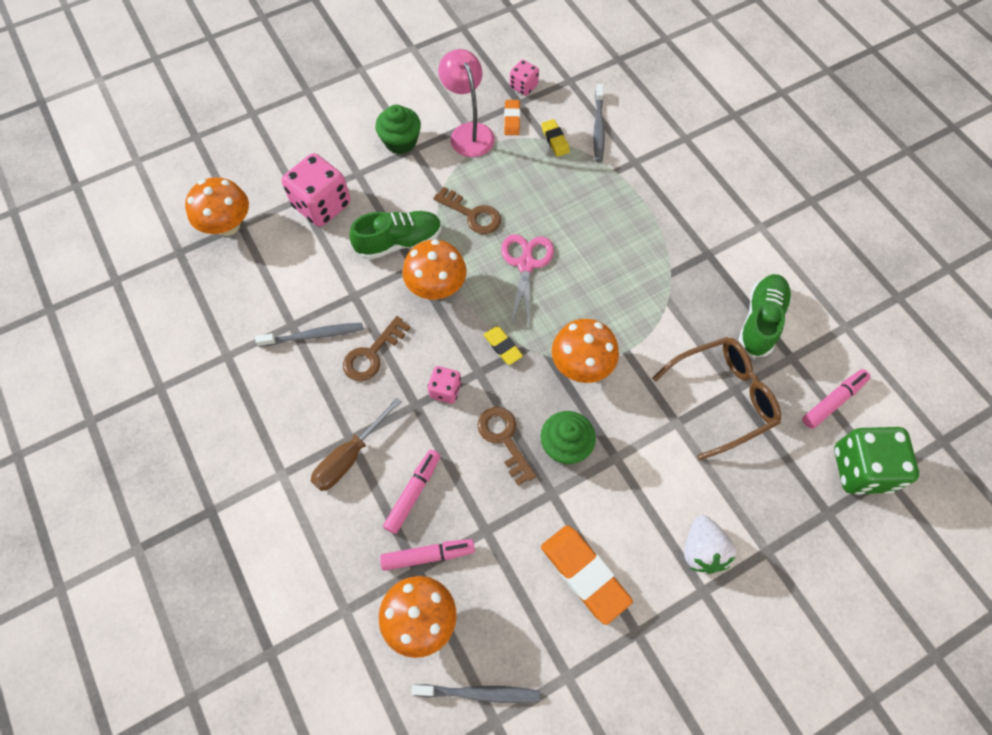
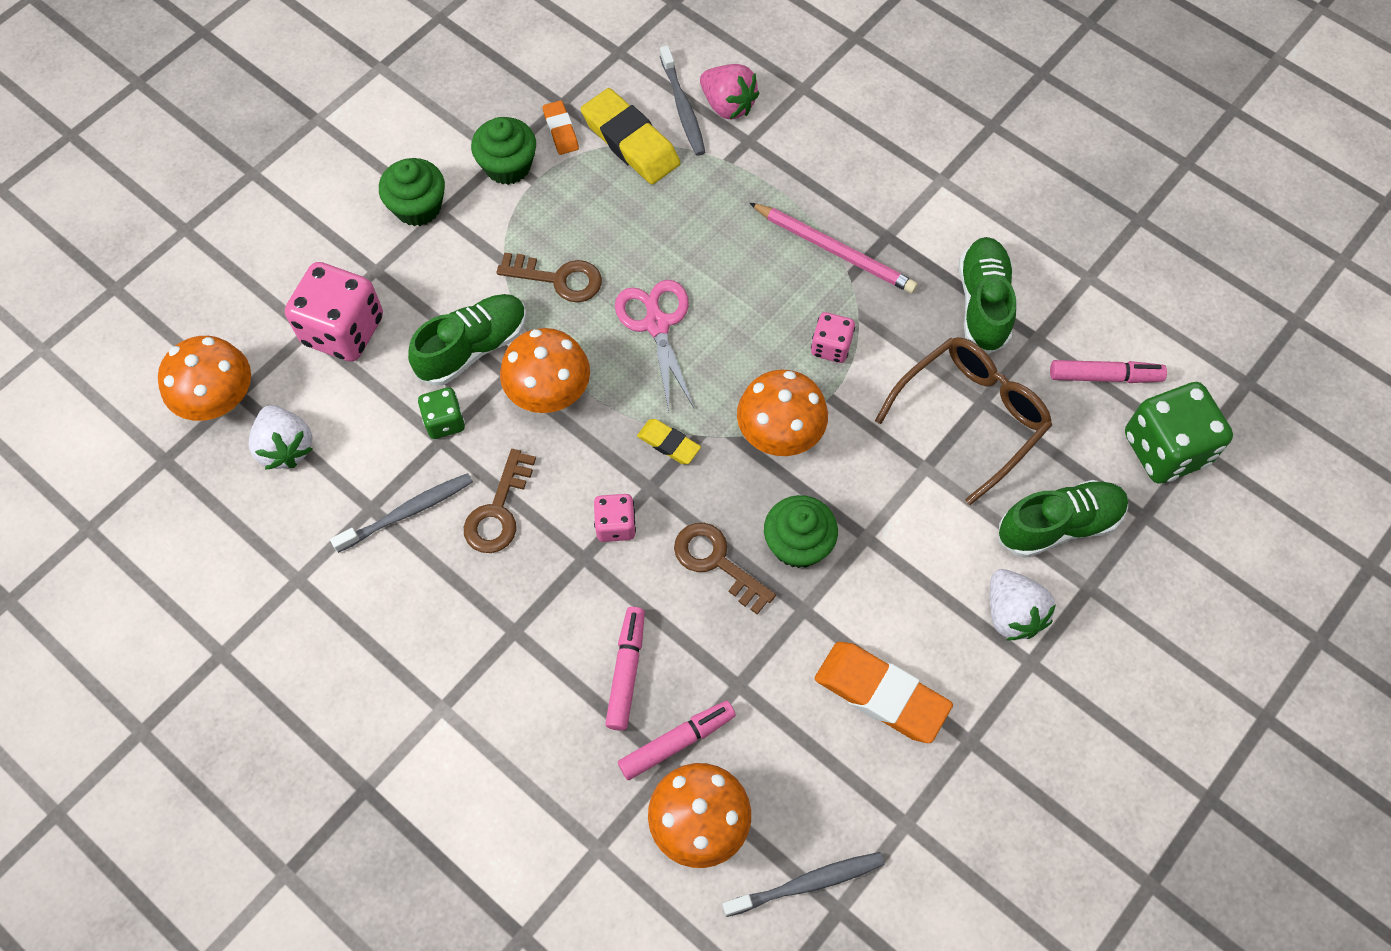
camera: 20 degrees left, 0 degrees up
(255, 268) = (286, 447): none -> white strawberry
(349, 457) = (523, 654): brown screwdriver -> none
(361, 284) = (444, 421): none -> green dice
(468, 132) = (508, 166): pink lamp -> green cupcake
(523, 86) = (559, 78): pink dice -> pink dice (831, 347)
(555, 140) = (630, 142): yellow eraser -> yellow eraser, size x1.90
(629, 135) = (728, 105): none -> pink strawberry
(667, 252) = (834, 250): none -> pink pencil
(760, 497) = (1059, 525): none -> green shoe
(833, 401) = (1104, 376): pink marker -> pink marker turned 60 degrees clockwise

